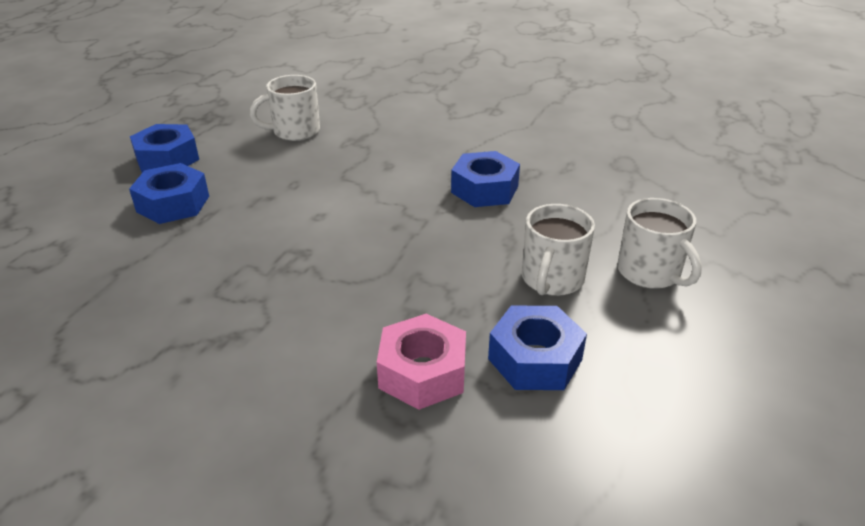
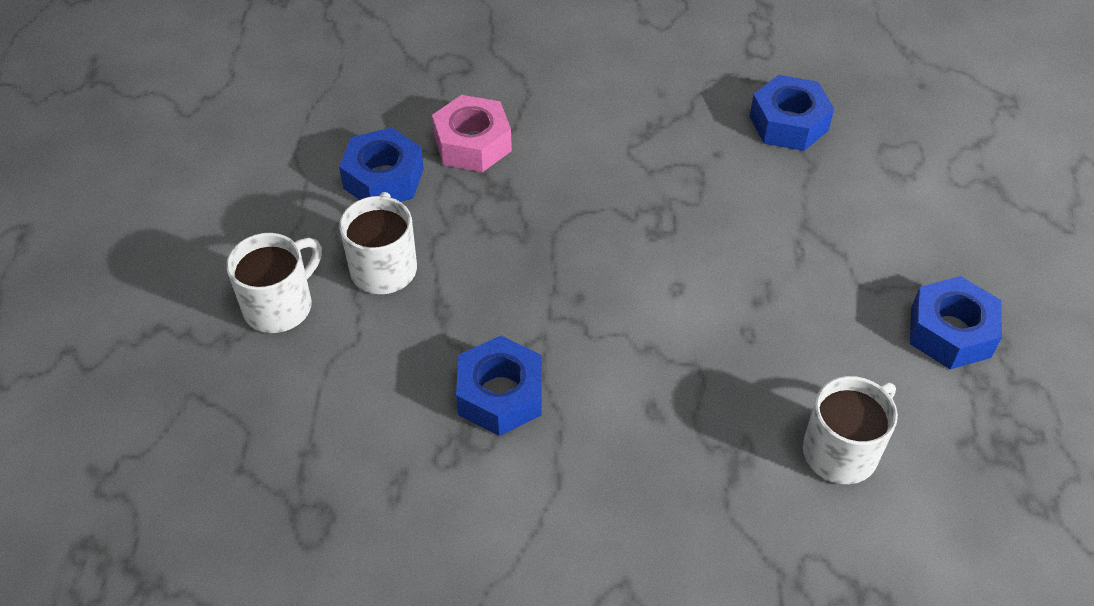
camera: 160 degrees right, 15 degrees up
(173, 204) = (854, 258): blue nut -> blue nut (788, 123)
(650, 273) = (280, 305): white mug -> white mug turned 90 degrees clockwise

